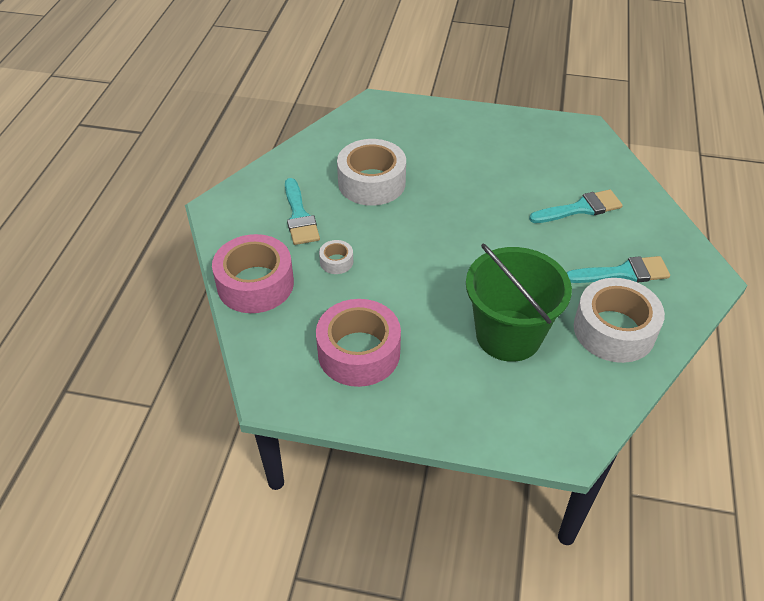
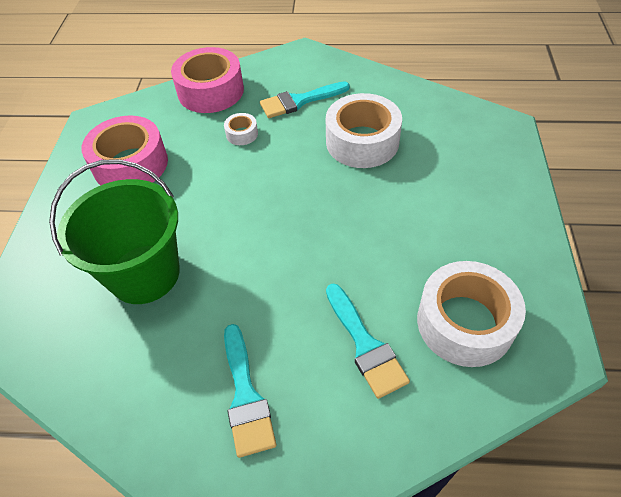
camera: 85 degrees right, 5 degrees up
(614, 330) = (147, 381): white tape -> white tape (465, 322)

